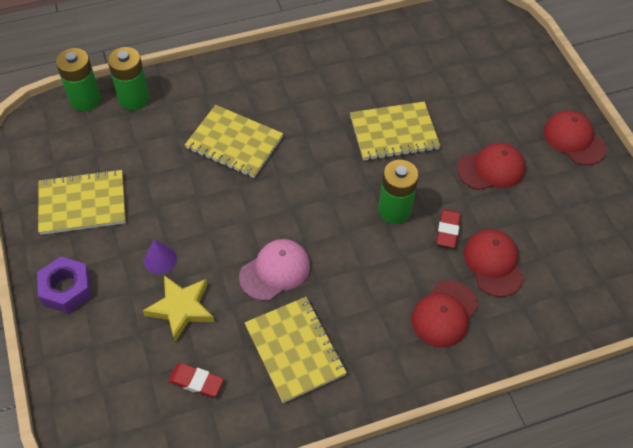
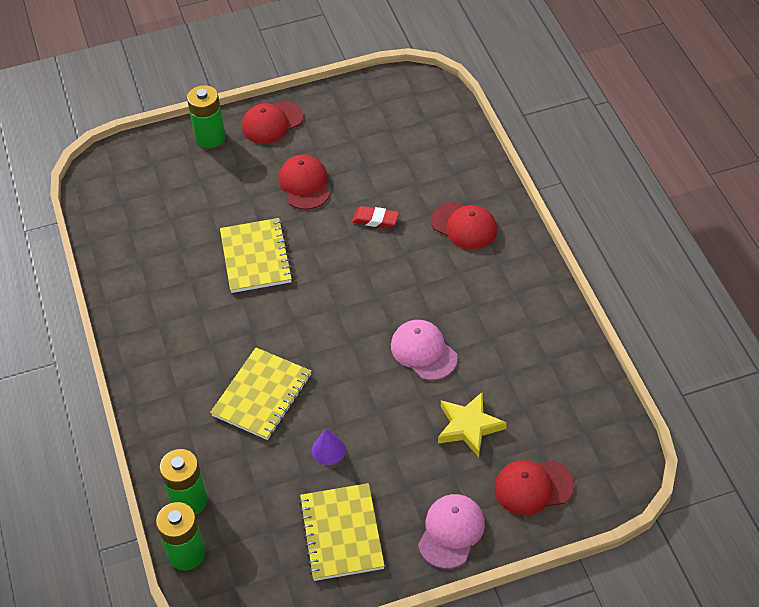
camera: 85 degrees left, 5 degrees down
(66, 289) = (451, 532): purple nut -> pink cap
(160, 259) = (413, 450): purple cone -> purple cone (328, 450)
(196, 381) = (545, 408): red eraser -> none
(294, 350) = (507, 333): yellow notebook -> none
(394, 210) = (352, 259): green battery -> green battery (210, 137)
(493, 263) = (411, 190): red cap -> red cap (533, 487)

